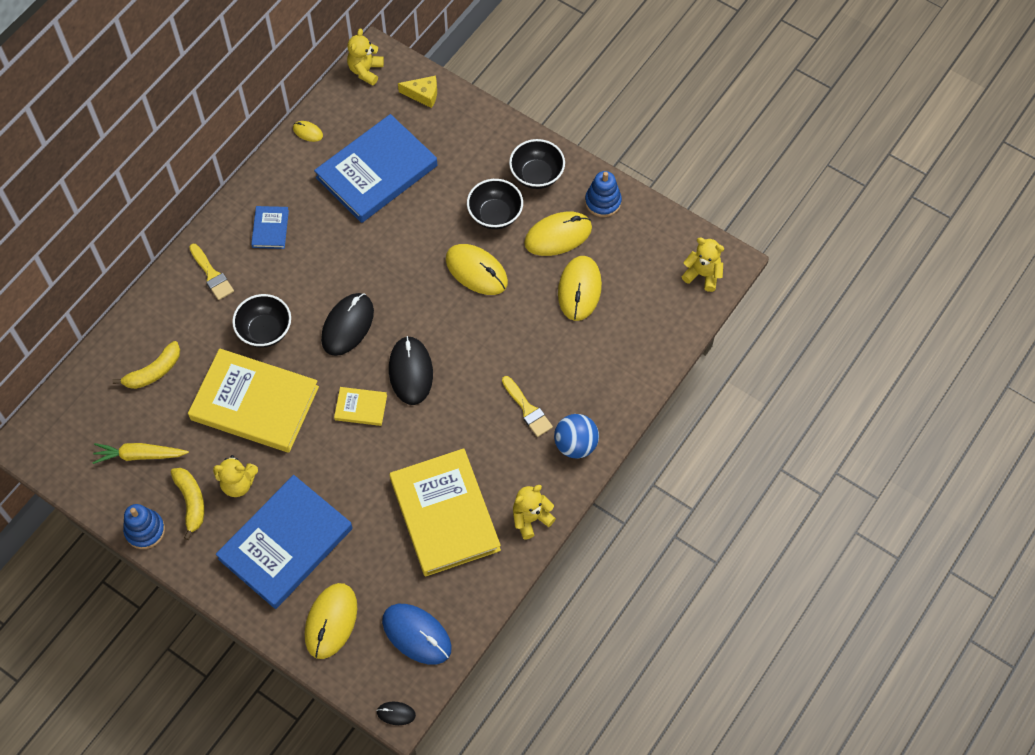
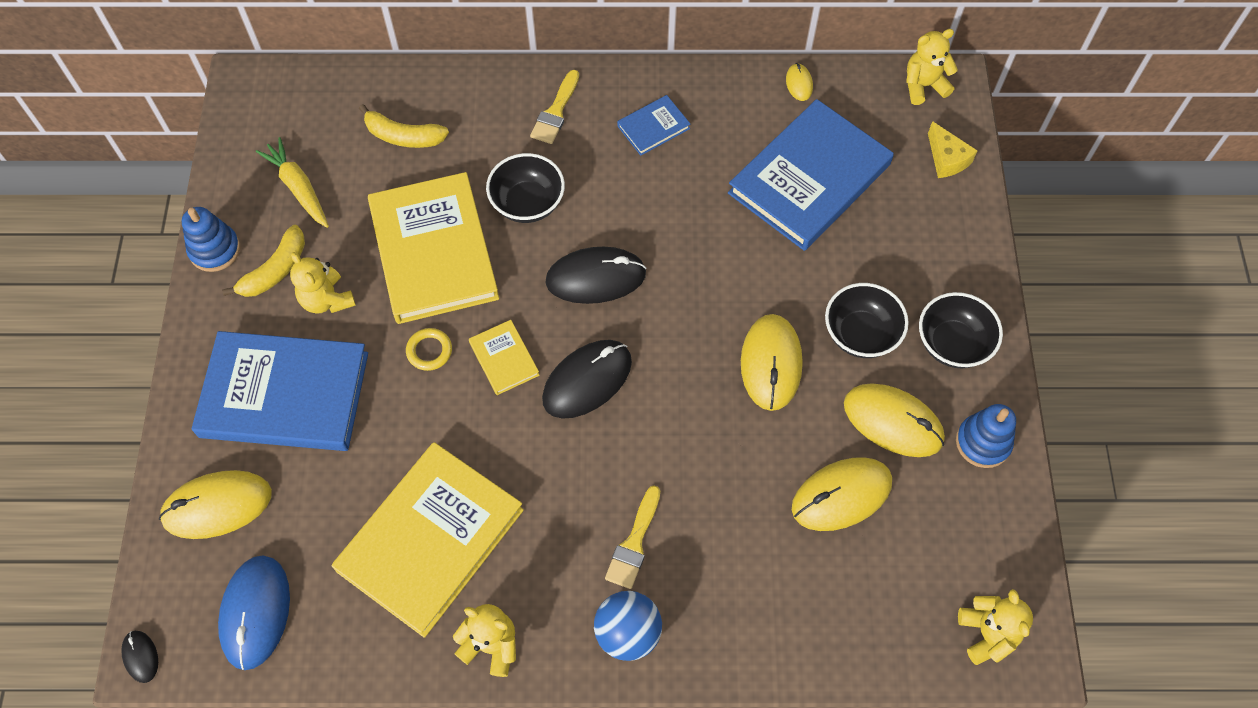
camera: 55 degrees right, 0 degrees up
(322, 445) = (429, 351): none -> yellow ring
(376, 172) = (809, 179): blue book -> blue book turned 60 degrees counterclockwise

